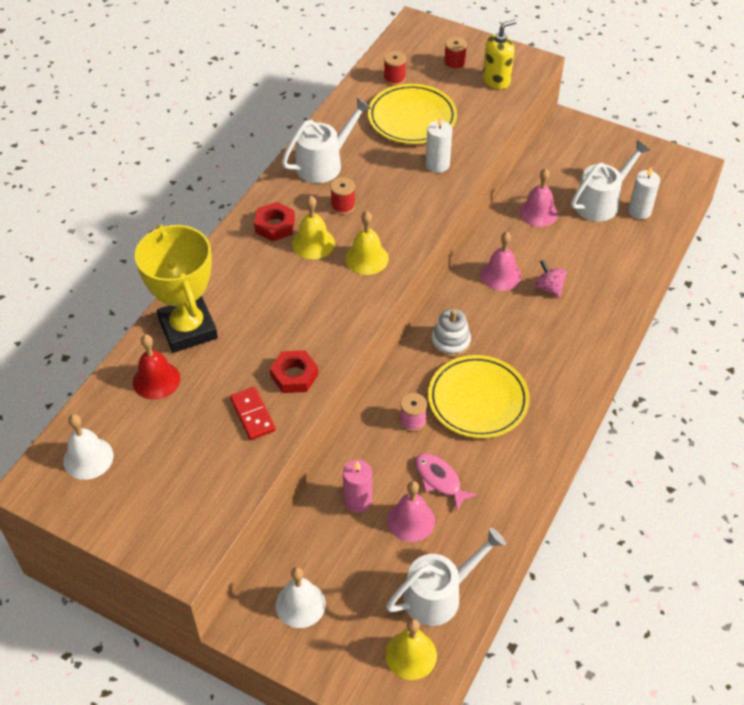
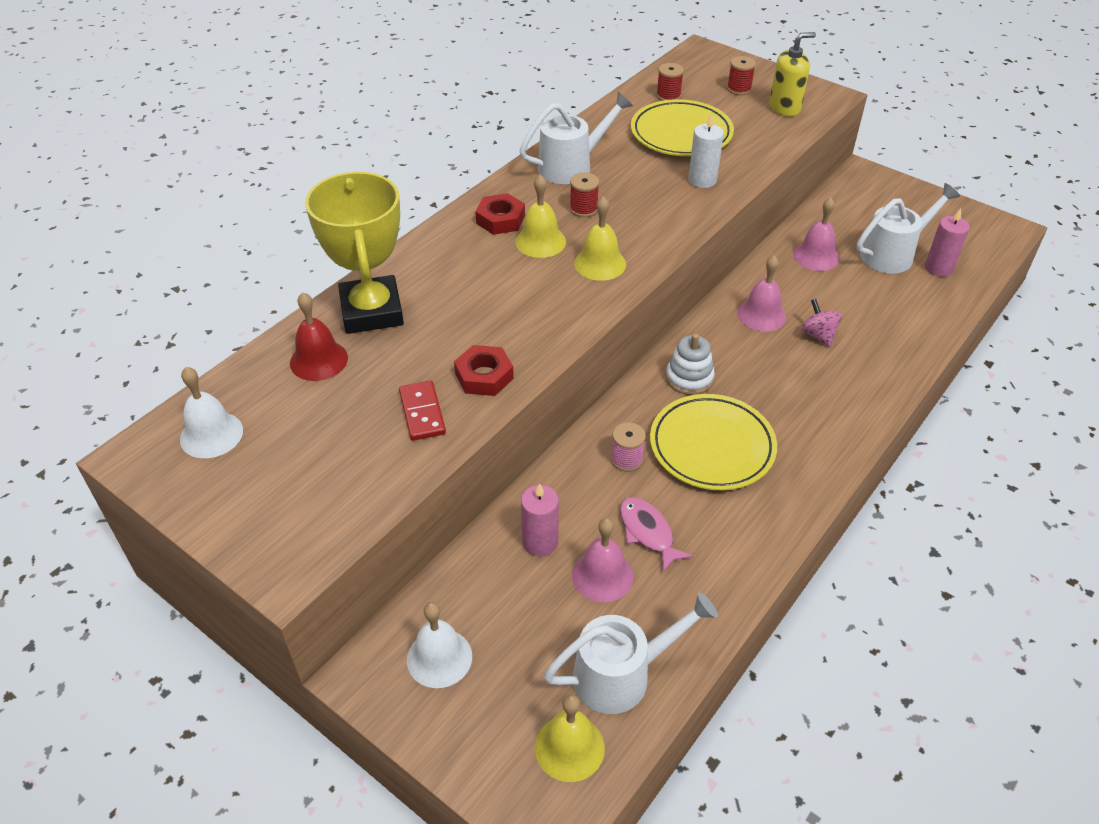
camera: 10 degrees right, 5 degrees down
(639, 211) = (938, 268): white candle -> pink candle

